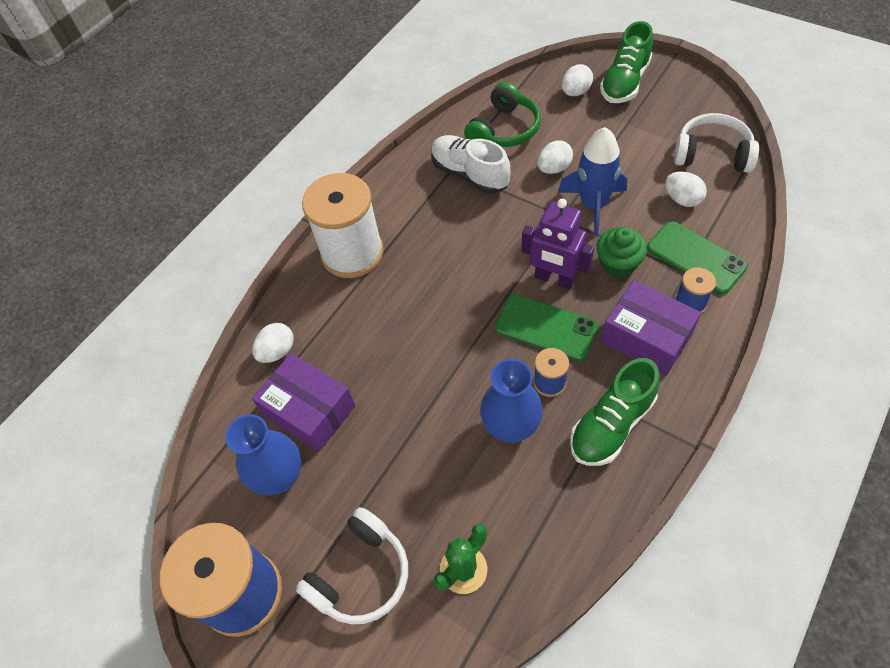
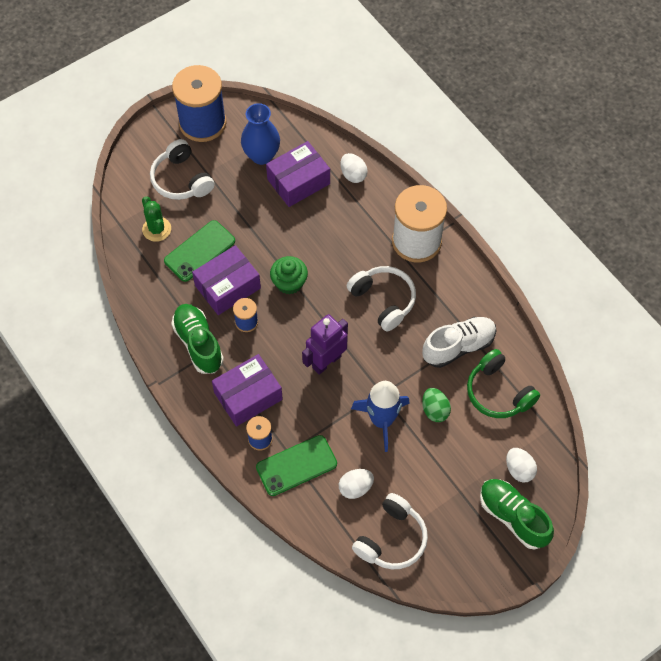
camera: 105 degrees right, 5 degrees up
(446, 255) = (383, 300): none -> white headphones
(511, 427) = (227, 287): blue vase -> purple box
(546, 327) = (289, 338): green phone -> green phone (199, 251)
(554, 168) = (435, 410): white egg -> green egg
(618, 264) = (318, 410): green cupcake -> green cupcake (289, 283)

